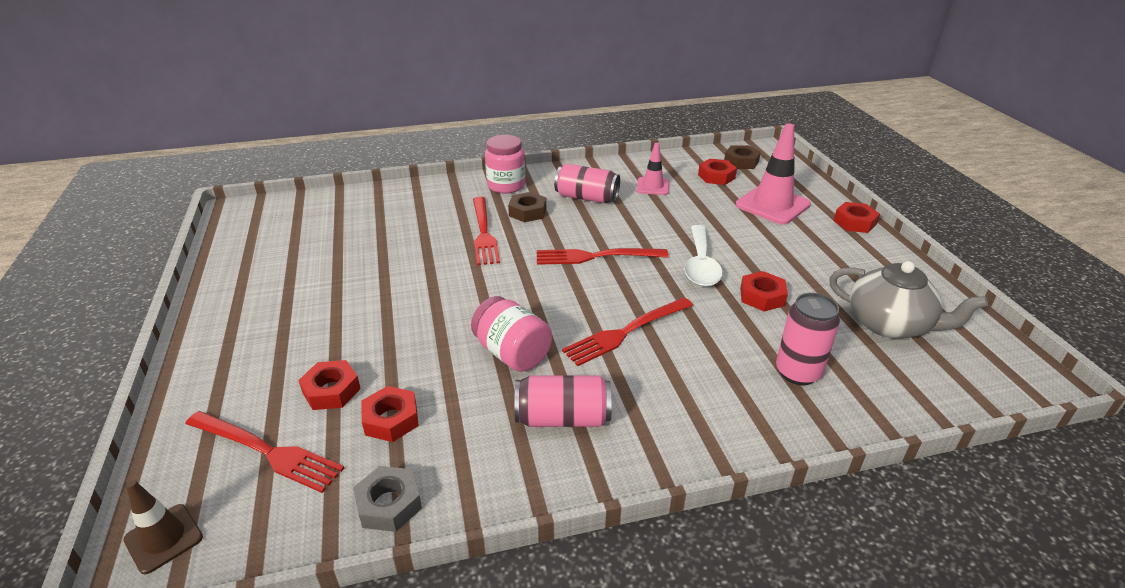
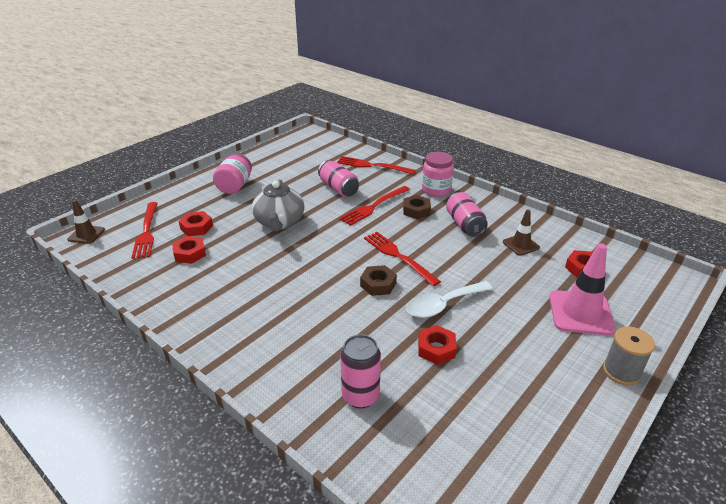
camera: 55 degrees right, 0 degrees up
(389, 504) = (135, 280): grey nut -> none
(512, 353) = (271, 267): pink jar -> pink jar (235, 186)
(562, 418) = (232, 307): pink can -> pink can (338, 188)
(625, 333) = (329, 300): red fork -> red fork (371, 166)
(652, 186) = (521, 245): pink traffic cone -> brown traffic cone
(741, 162) = (629, 273): brown nut -> brown nut (378, 284)
(854, 222) = (621, 371): red nut -> grey spool
(889, 324) = (477, 435): grey teapot -> grey teapot (279, 222)

